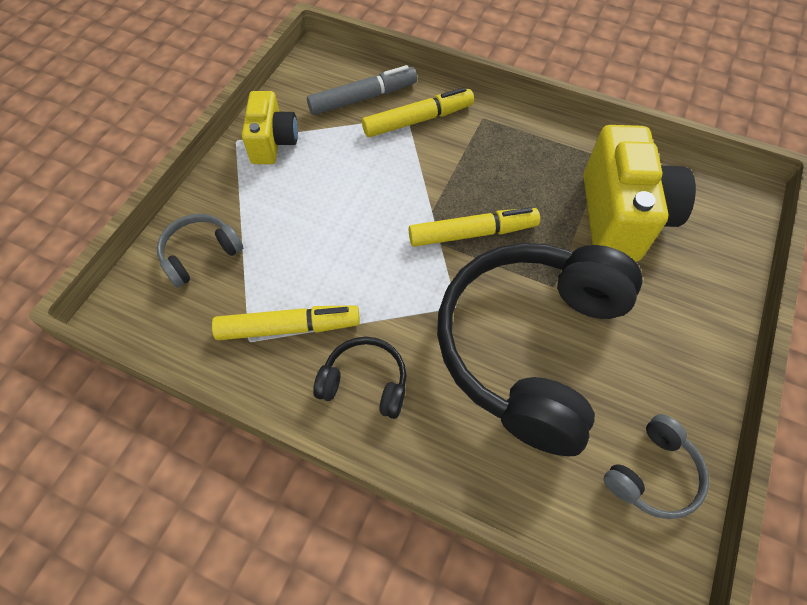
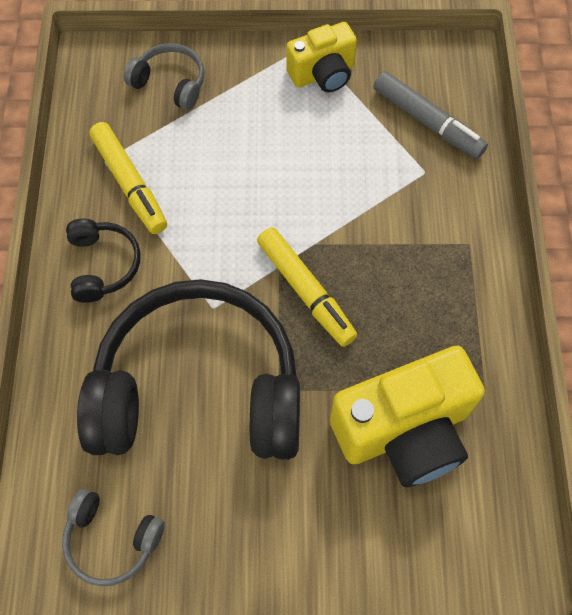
camera: 65 degrees right, 5 degrees up
(418, 120) = (427, 183): yellow marker -> none

